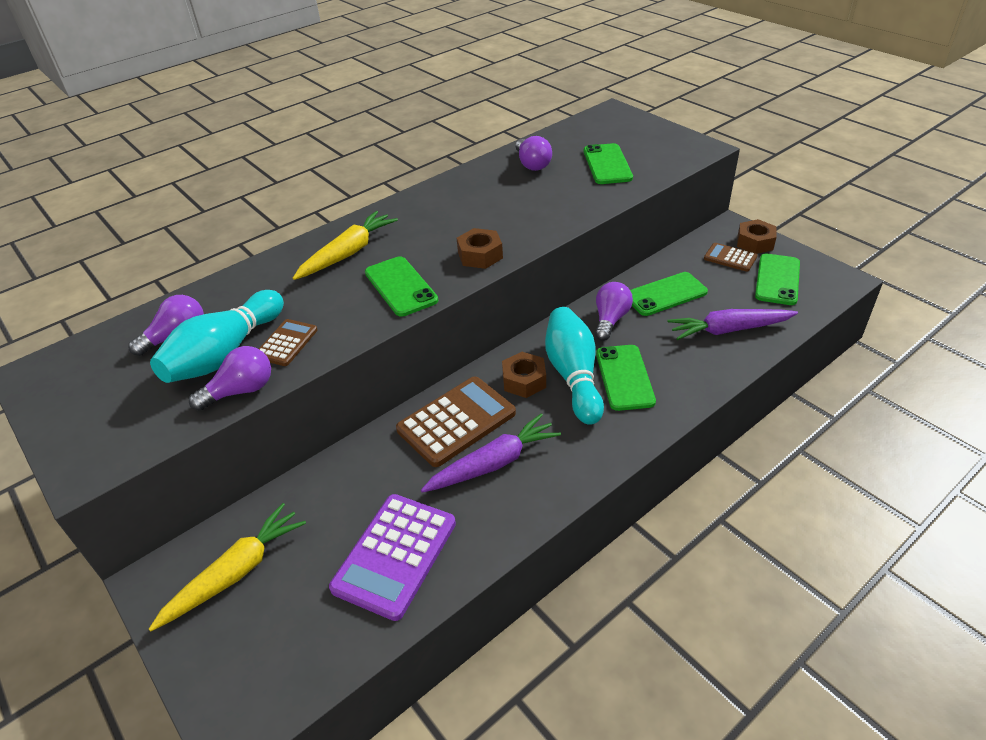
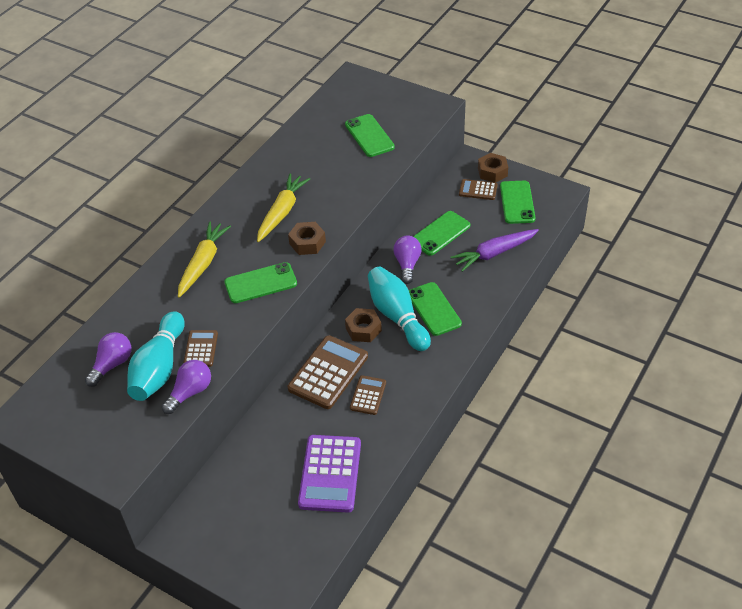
camera: 20 degrees left, 5 degrees up
(236, 573) = (228, 516): yellow carrot -> yellow carrot (282, 212)
(400, 286) = (260, 283): green phone -> green phone turned 60 degrees counterclockwise
(493, 463) = (368, 395): purple carrot -> brown calculator
(532, 164) = (309, 147): purple light bulb -> none

